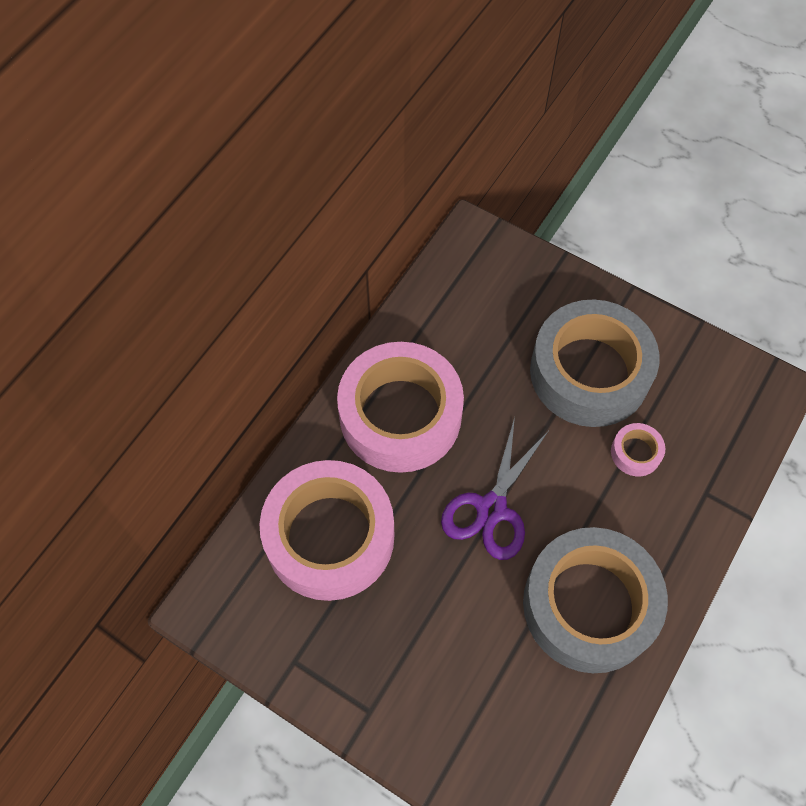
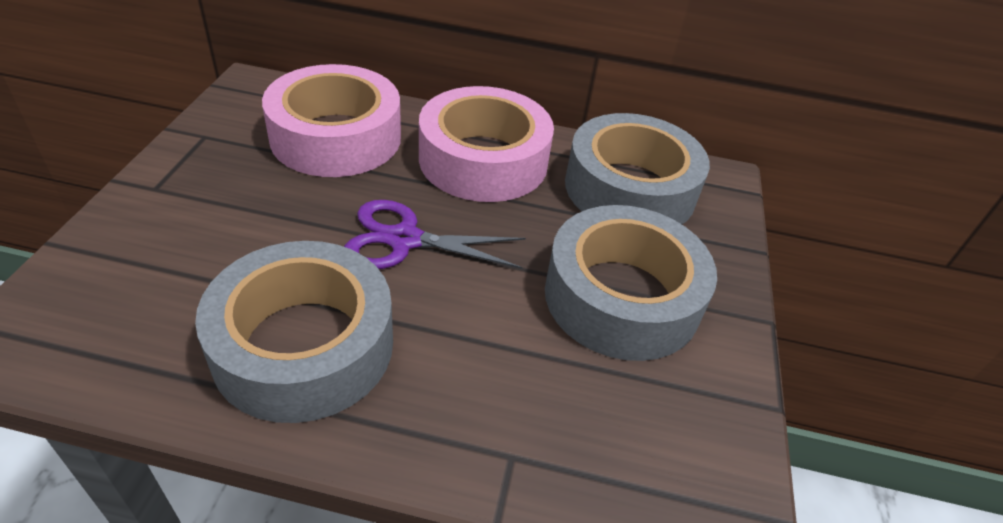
camera: 65 degrees right, 20 degrees down
(470, 312) = (630, 189): none -> grey tape
(635, 453) = (535, 361): pink tape -> none

